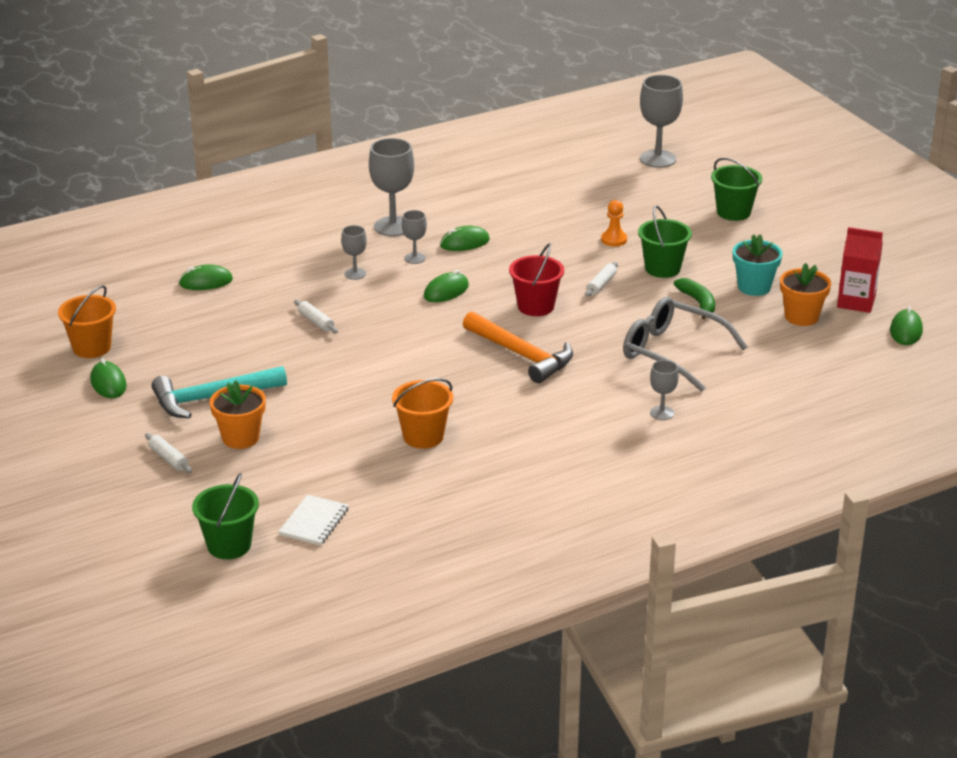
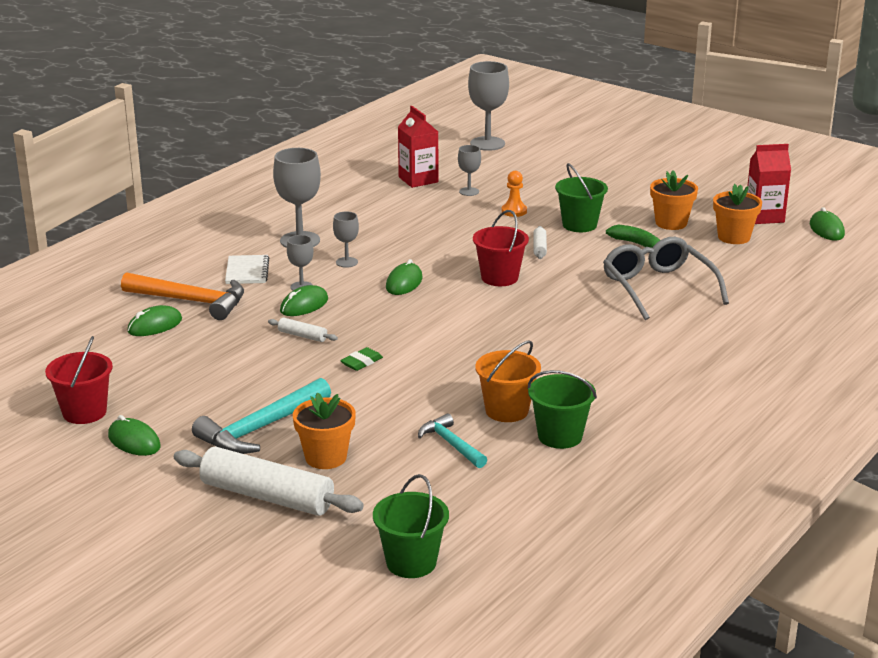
camera: 25 degrees left, 5 degrees down
(92, 347) = (84, 412): orange bucket -> red bucket
(169, 458) = (267, 496): white rolling pin -> white rolling pin, size x2.26
(314, 522) = (477, 516): white notebook -> white notebook (247, 271)
(343, 359) = (361, 362): none -> green eraser
(350, 454) = (451, 444): none -> turquoise hammer
(464, 243) = (381, 240): green mouse -> green mouse (304, 305)
(521, 355) = (527, 320): orange hammer -> orange hammer (191, 301)
(555, 185) = (418, 180): none -> red carton
(662, 413) = (700, 338): grey goblet -> grey goblet (469, 191)
(673, 353) = (658, 288): grey glasses -> grey glasses turned 60 degrees clockwise
(733, 212) = (593, 171): green bucket -> green bucket (560, 436)
(754, 287) = (671, 223): turquoise flower pot -> orange flower pot

